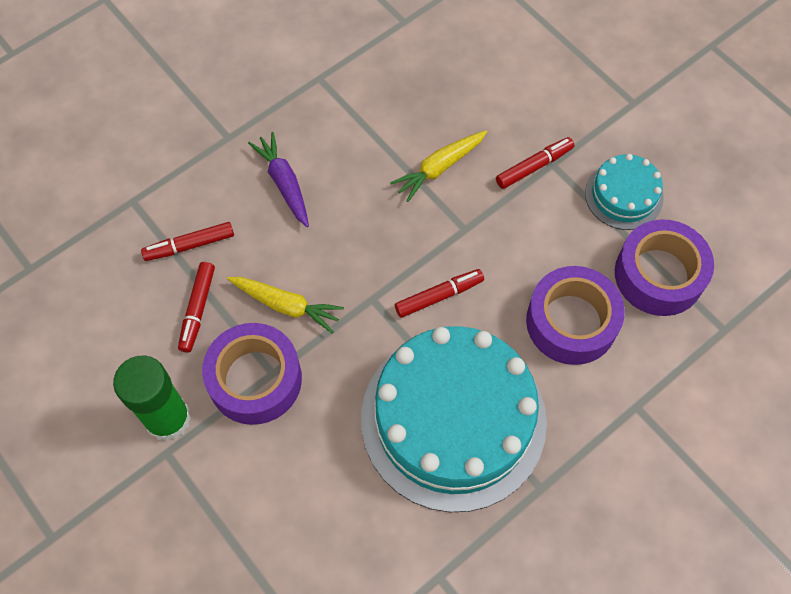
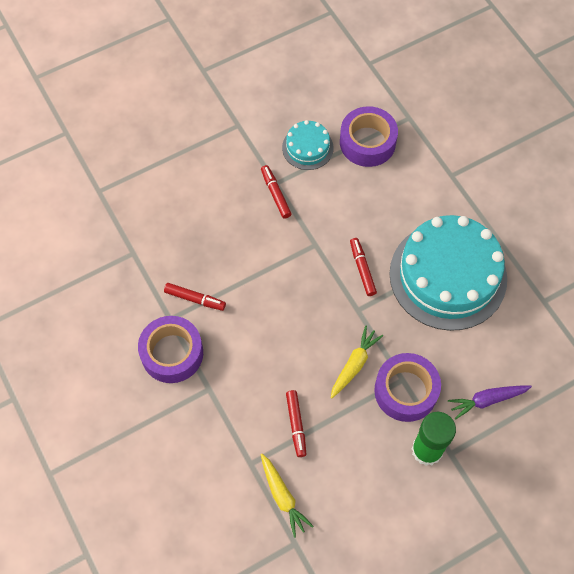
camera: 80 degrees left, 0 degrees up
(197, 309) = (348, 423): red marker -> red marker (195, 299)
(284, 183) = (257, 354): purple carrot -> purple carrot (487, 400)
(439, 168) = (265, 252): yellow carrot -> yellow carrot (282, 497)
(571, 322) = (392, 197): purple tape -> purple tape (172, 353)

